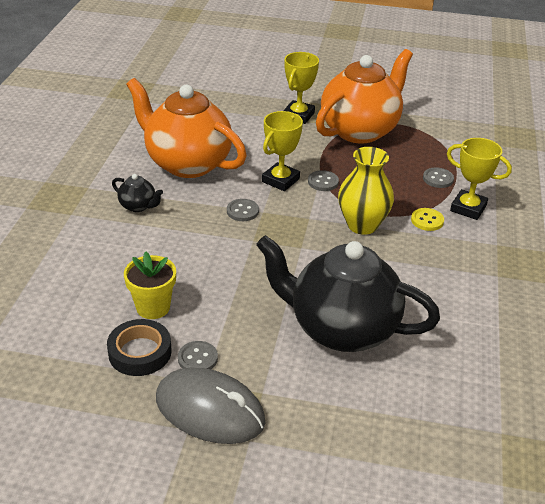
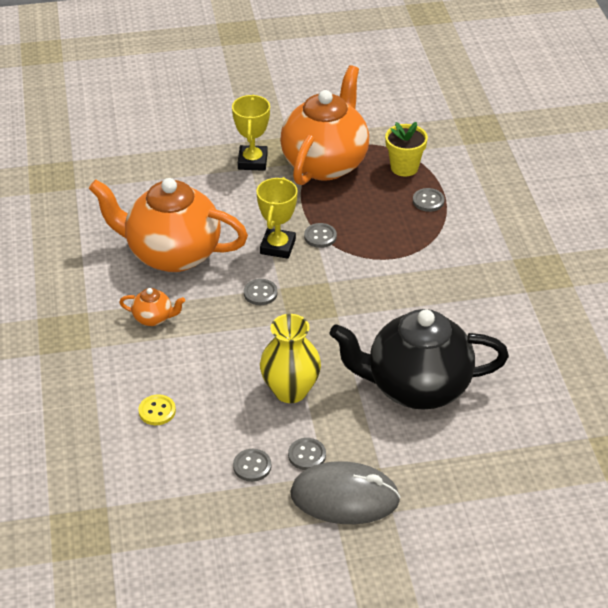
camera: 20 degrees left, 5 degrees up
(138, 206) = (153, 318): black teapot -> orange teapot
(140, 352) = (252, 466): black tape -> grey button
(153, 307) = (236, 420): yellow flower pot -> yellow flower pot (404, 167)
(362, 225) = (382, 274): yellow vase -> yellow vase (290, 390)
(427, 220) = (439, 252): yellow button -> yellow button (157, 411)
(468, 208) = (470, 227): yellow trophy -> none

